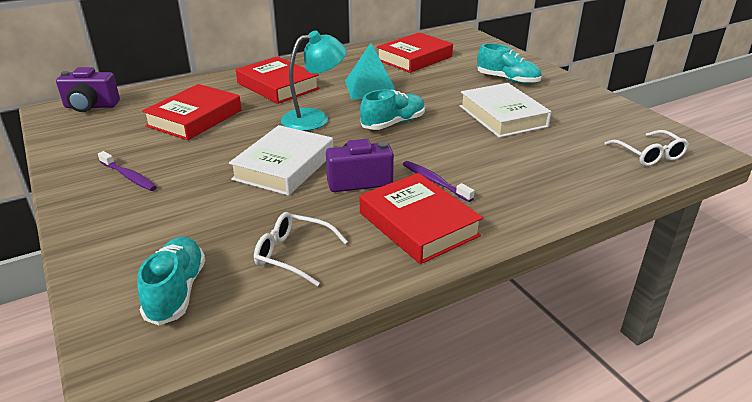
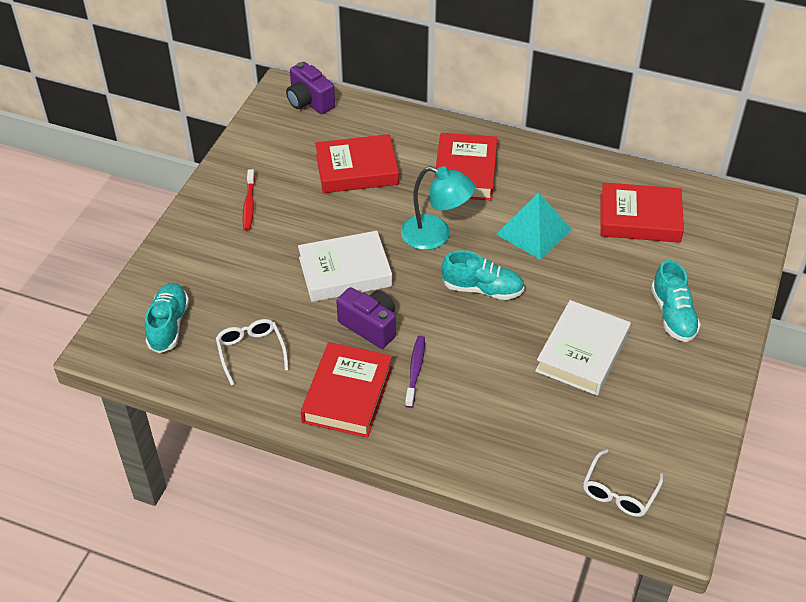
camera: 50 degrees right, 15 degrees up
(129, 177) = (249, 205): purple toothbrush -> red toothbrush
(176, 291) = (168, 325): turquoise shoe -> turquoise shoe turned 45 degrees counterclockwise

